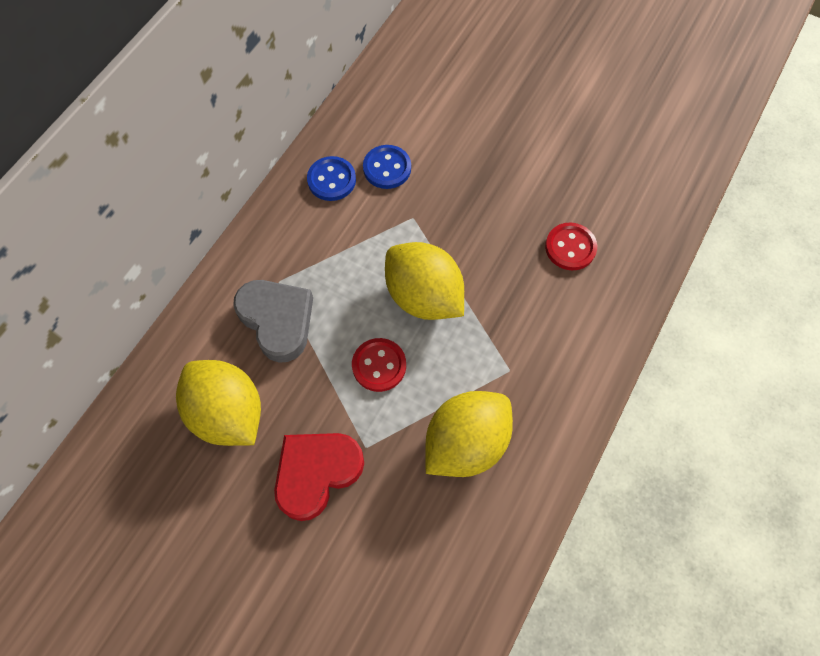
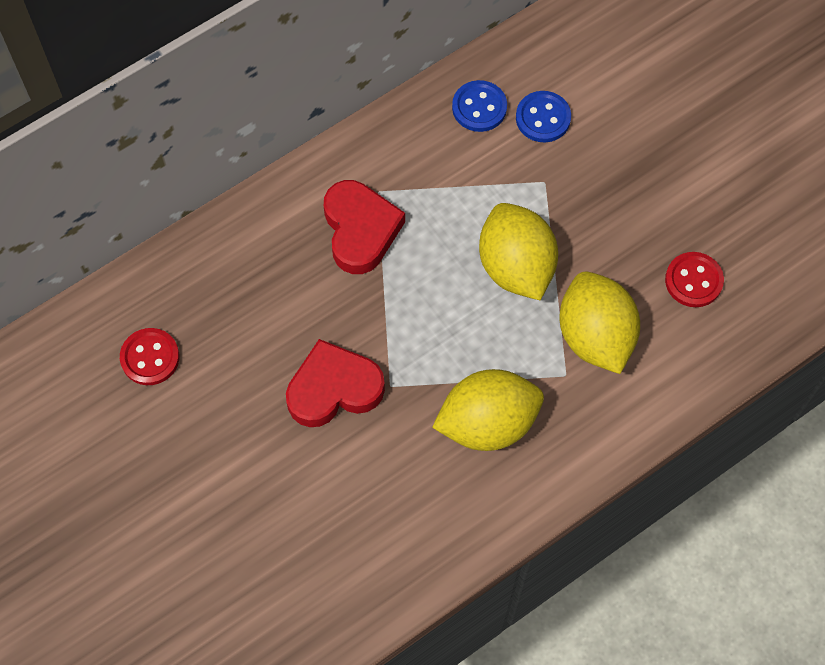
camera: 25 degrees right, 0 degrees up
(228, 412) = (276, 298): yellow lemon -> yellow lemon (595, 336)
(277, 320) = (360, 230): grey heart -> red heart
(379, 365) = (439, 315): red button -> red button (150, 357)

